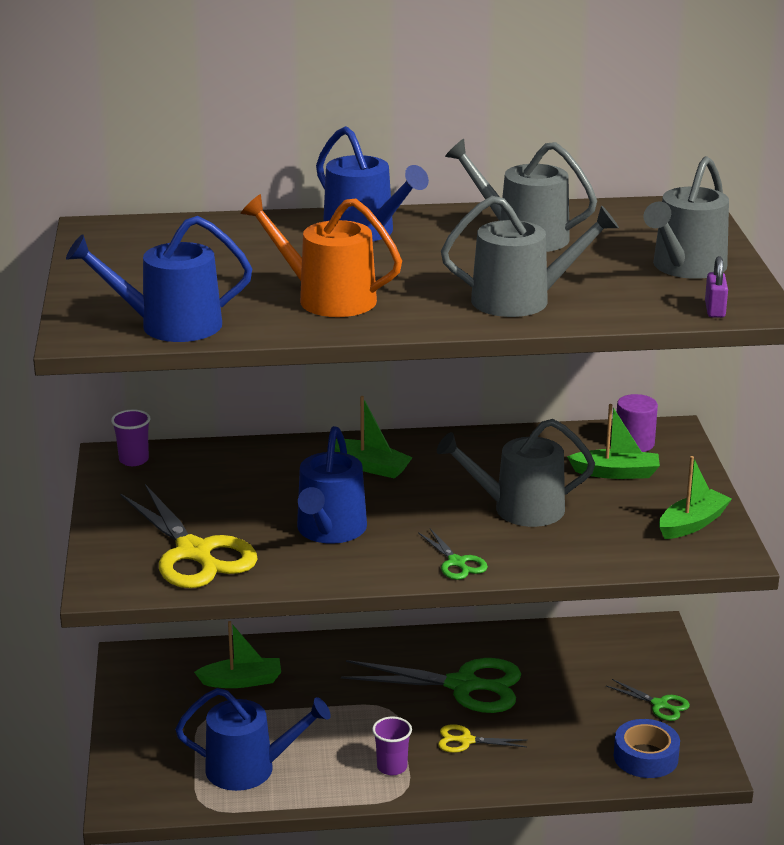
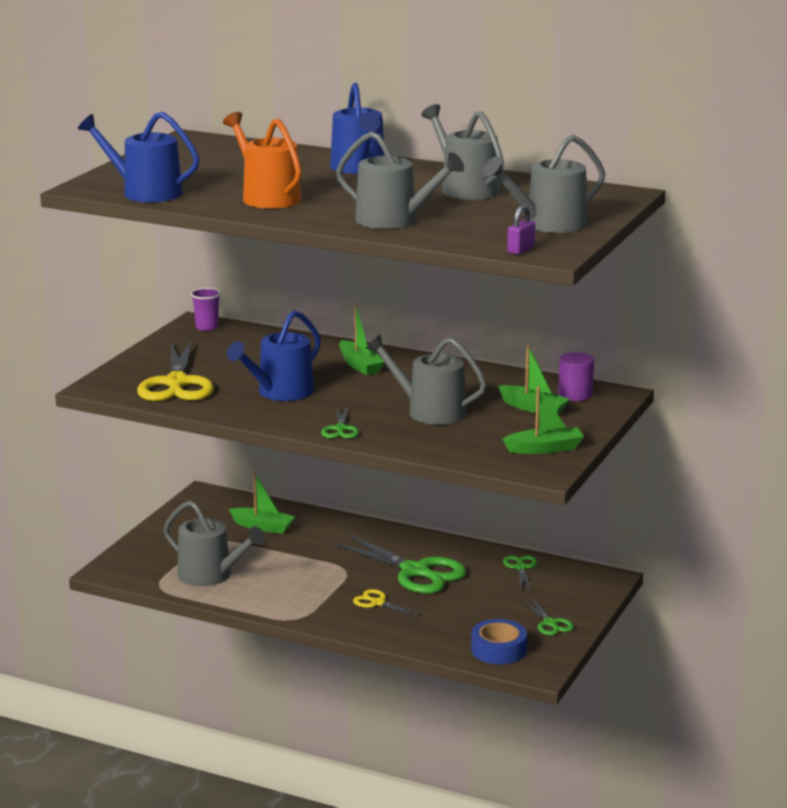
camera: 30 degrees right, 5 degrees down
(249, 768) = (210, 575): blue watering can -> grey watering can
(392, 767) = (307, 602): purple cup -> none
(561, 644) = (520, 568): none -> green scissors

